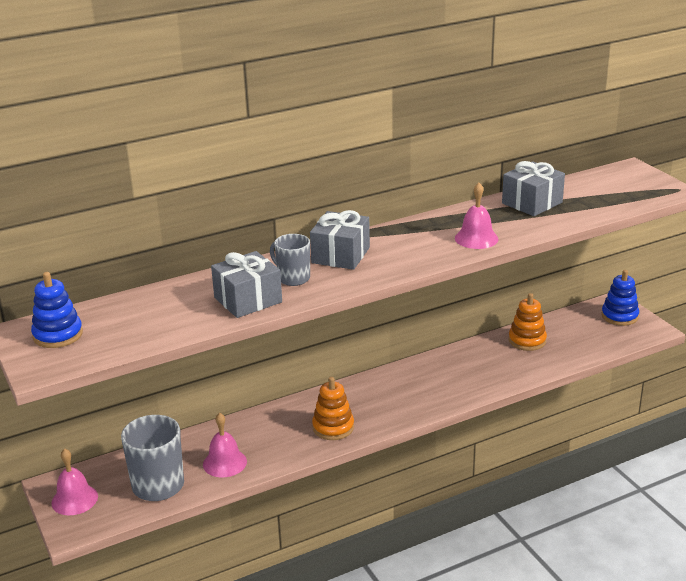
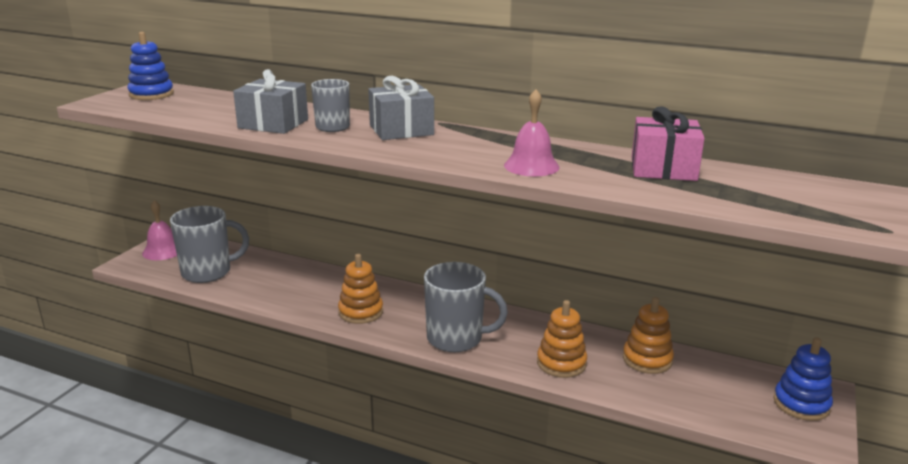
camera: 50 degrees right, 5 degrees down
(224, 463) = (260, 286): pink bell -> none
(421, 400) = (456, 339): none -> grey mug
(496, 373) = (561, 363): none -> orange stacking toy
(532, 203) = (663, 169): grey gift -> pink gift

